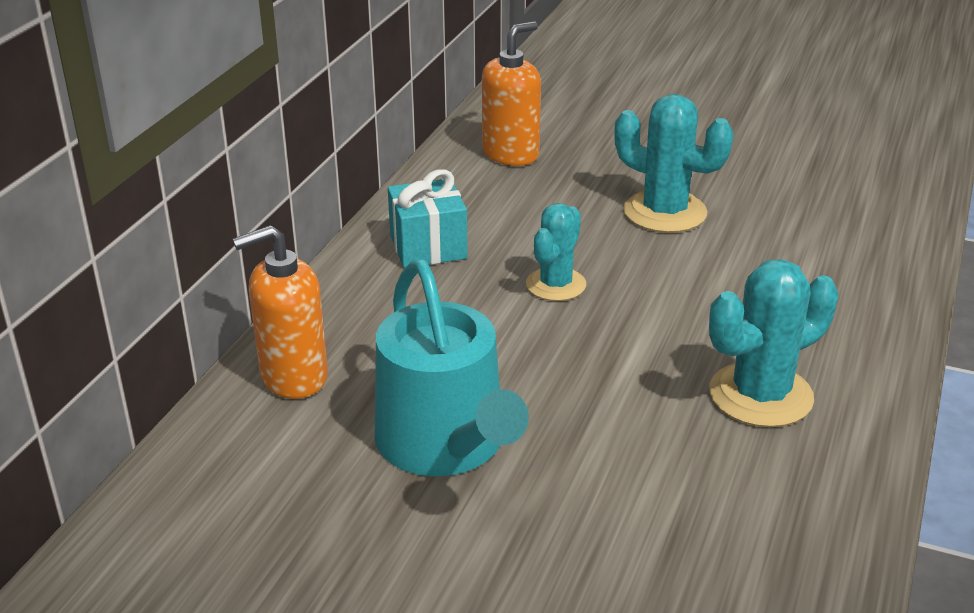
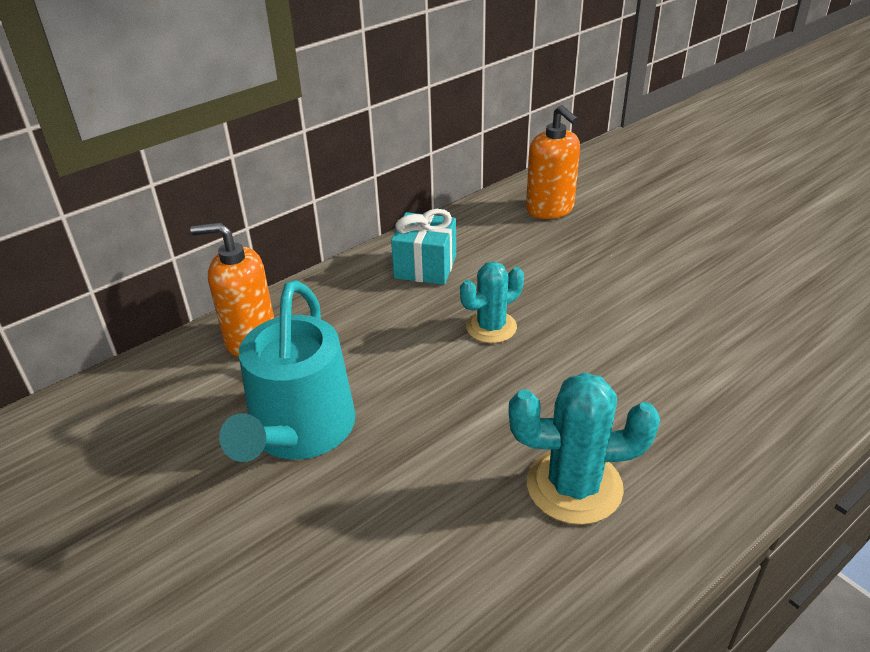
camera: 30 degrees right, 5 degrees up
(511, 154) = (550, 209): orange soap dispenser -> orange soap dispenser turned 75 degrees clockwise
(665, 212) = (632, 291): turquoise cactus -> none

